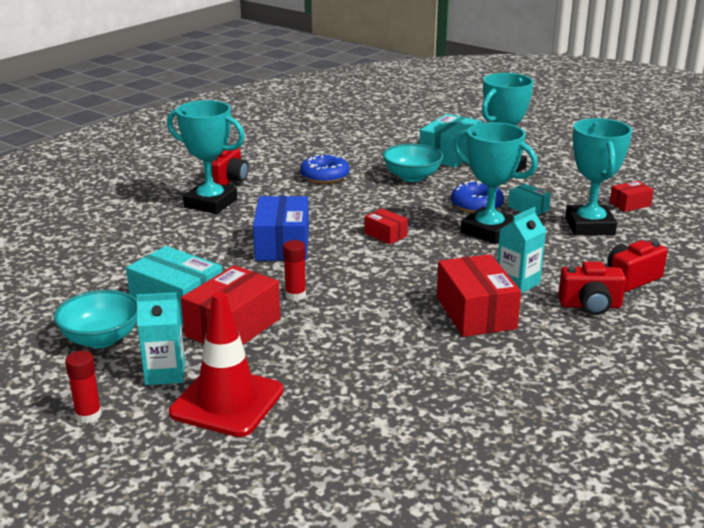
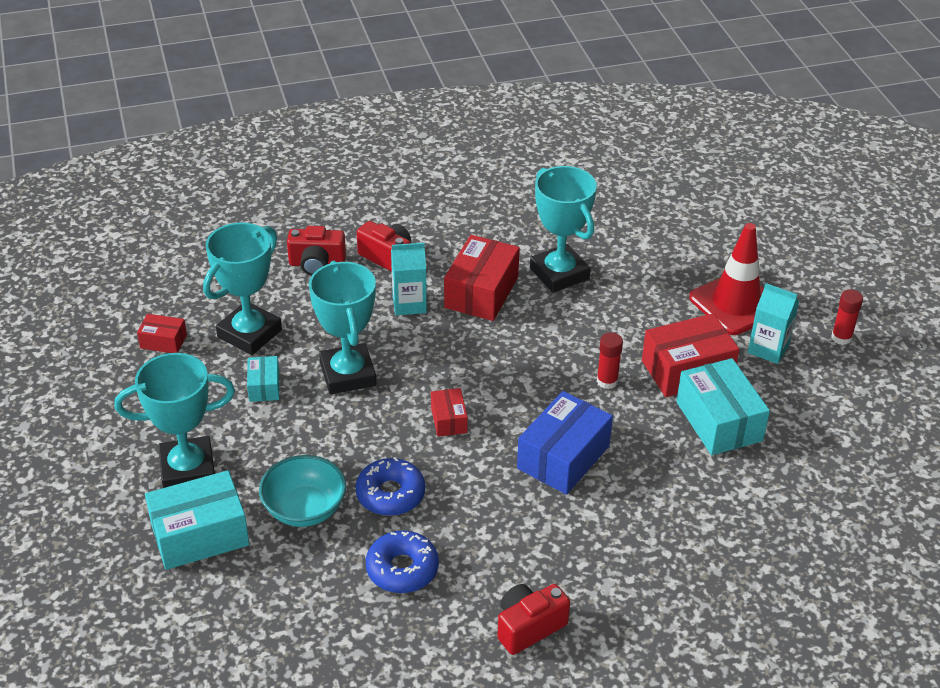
camera: 145 degrees left, 15 degrees up
(101, 339) = (805, 409): turquoise bowl -> none
(210, 203) = (585, 581): turquoise trophy -> turquoise trophy (559, 273)
(476, 205) = (306, 418): blue donut -> blue donut (390, 494)

